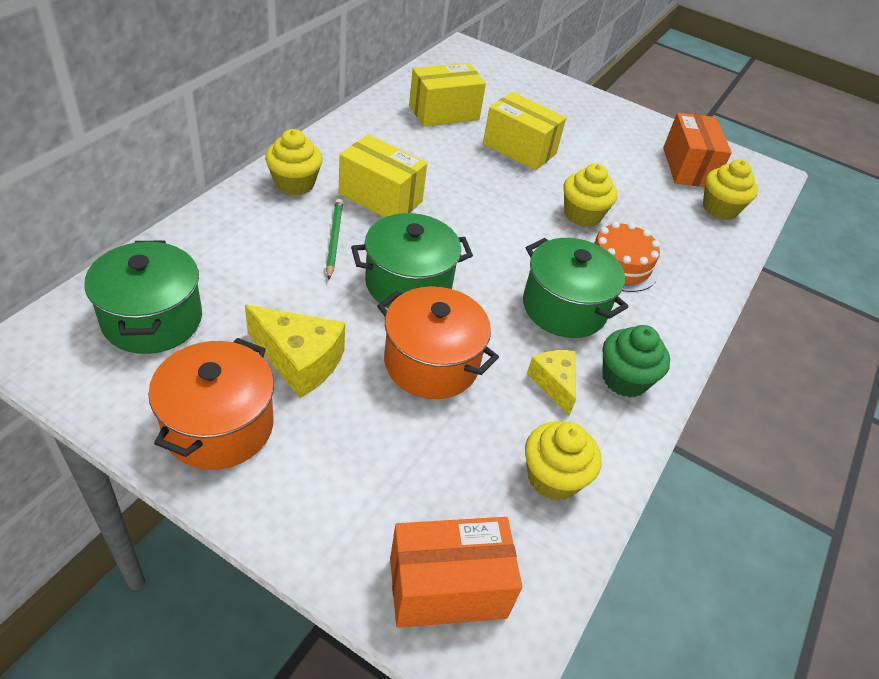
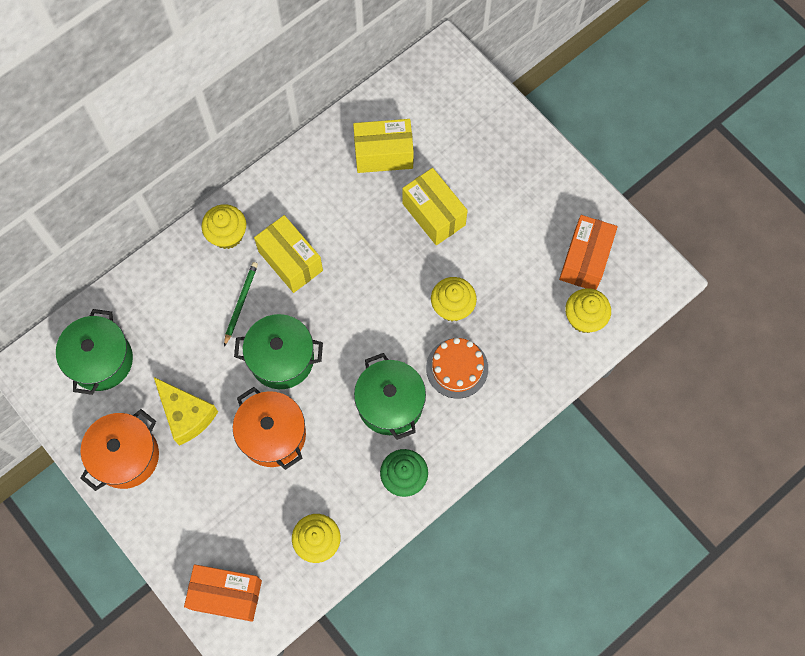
camera: 25 degrees right, 25 degrees up
(554, 383) = (351, 470): yellow cheese -> none

